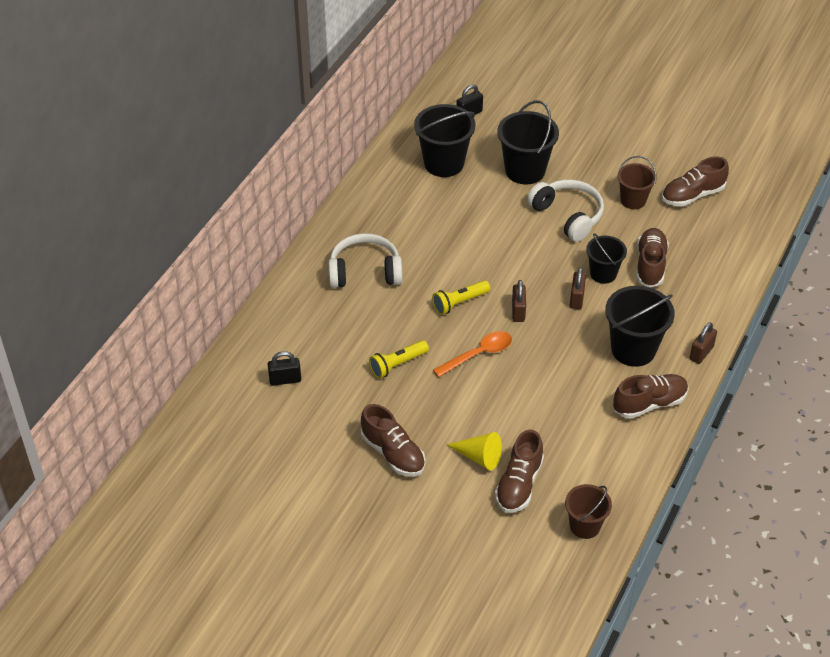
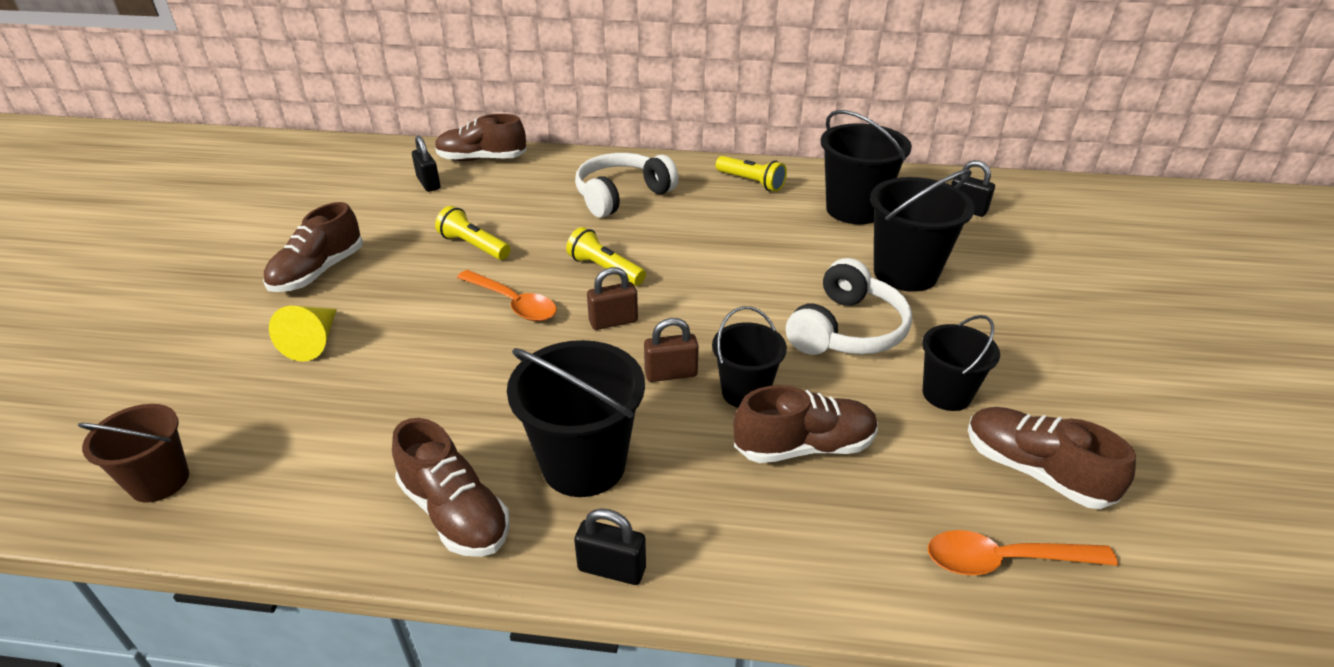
camera: 70 degrees right, 10 degrees down
(365, 272) = (622, 196): white headphones -> white headphones turned 105 degrees counterclockwise
(381, 199) = (751, 182): none -> yellow flashlight
(519, 484) = (259, 390): brown shoe -> brown shoe (482, 159)
(633, 200) = (946, 394): brown bucket -> black bucket
(701, 353) = (612, 569): brown padlock -> black padlock
(736, 228) = (1004, 560): none -> orange spoon

